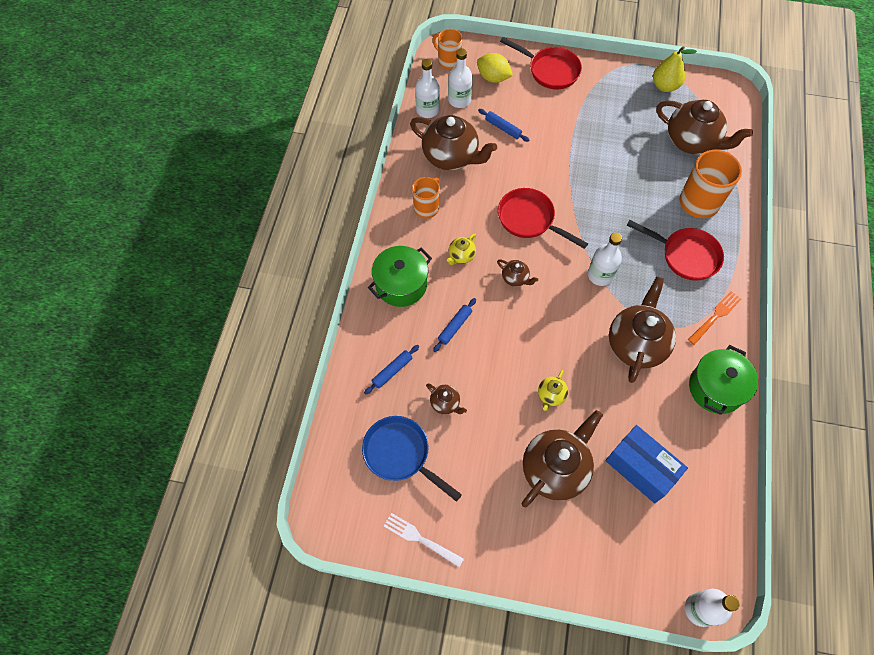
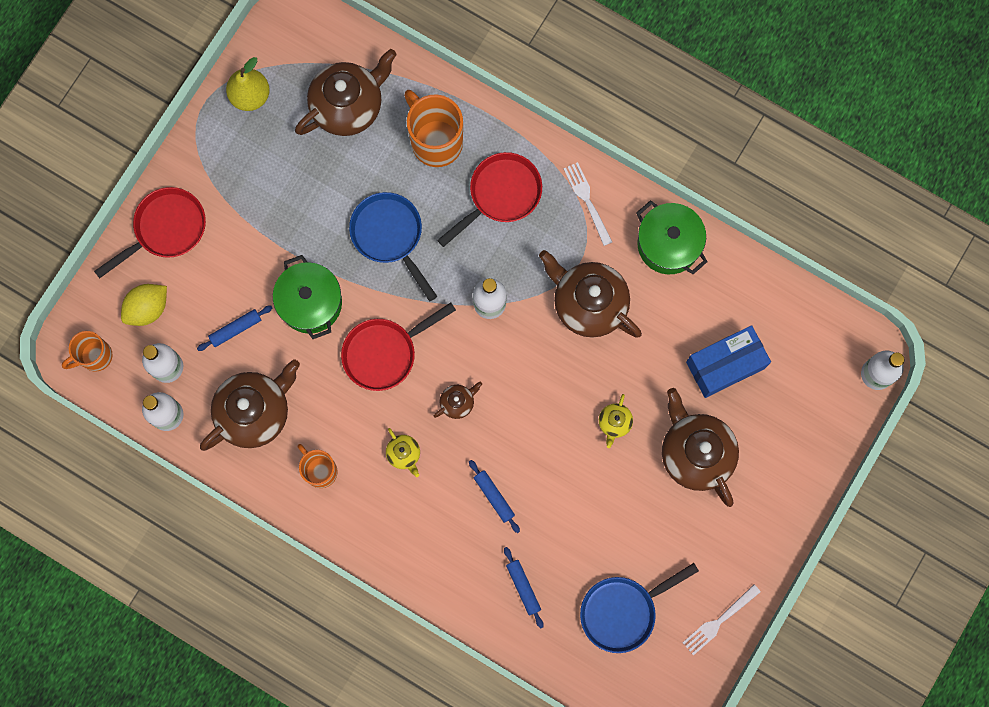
camera: 70 degrees left, 15 degrees up
(401, 284) = (416, 539): green pot -> green pot (310, 303)
(445, 403) = (582, 541): brown teapot -> none
(551, 395) = (614, 423): yellow teapot -> yellow teapot turned 60 degrees clockwise
(615, 195) = (390, 236): none -> blue pan
(715, 316) = (587, 201): orange fork -> white fork

